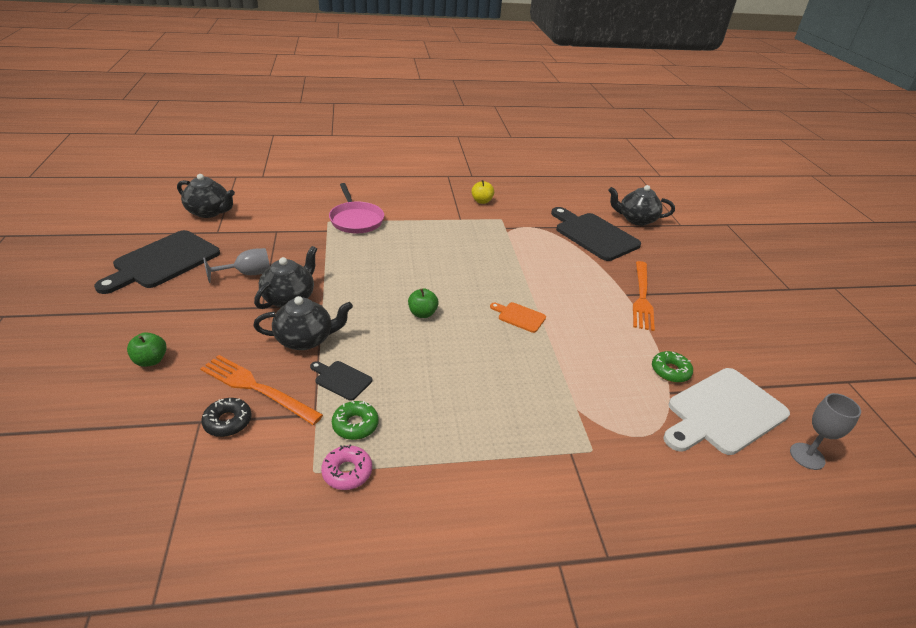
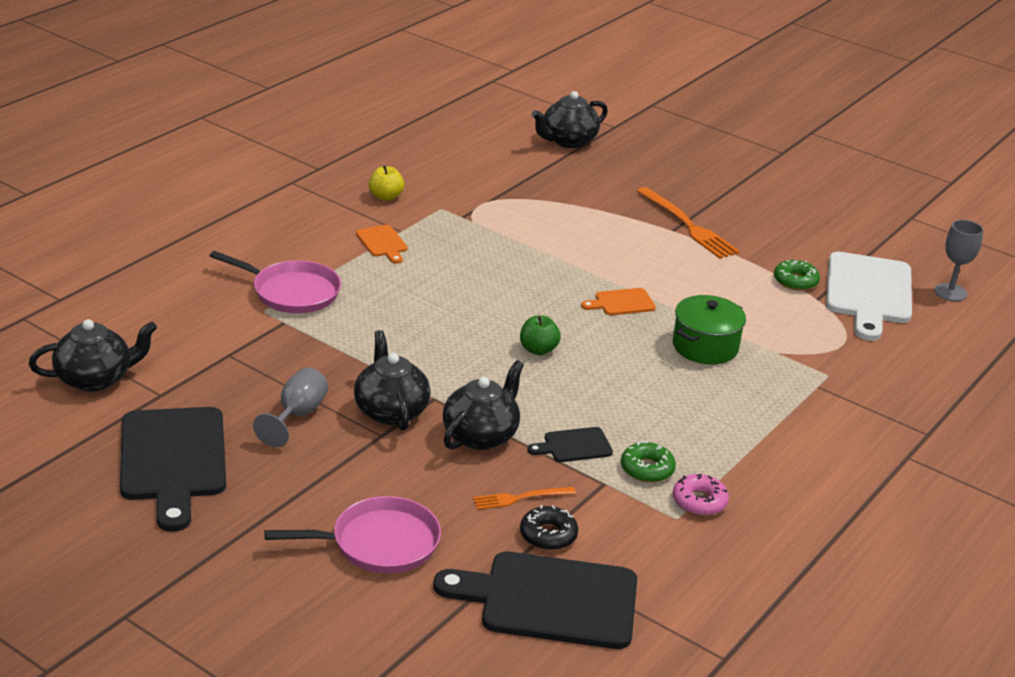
camera: 45 degrees left, 5 degrees down
(151, 360) = (379, 543): green apple -> pink pan
(257, 388) = (520, 498): orange fork -> orange fork, size x0.56
(440, 220) = (382, 243): none -> orange cutting board
(530, 374) = (705, 346): none -> green pot
(594, 235) = (556, 180): black cutting board -> black cutting board (550, 600)

